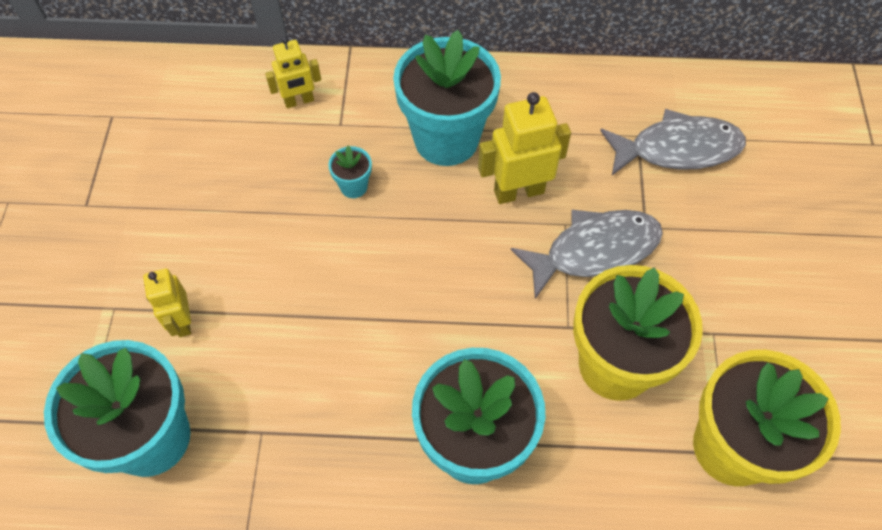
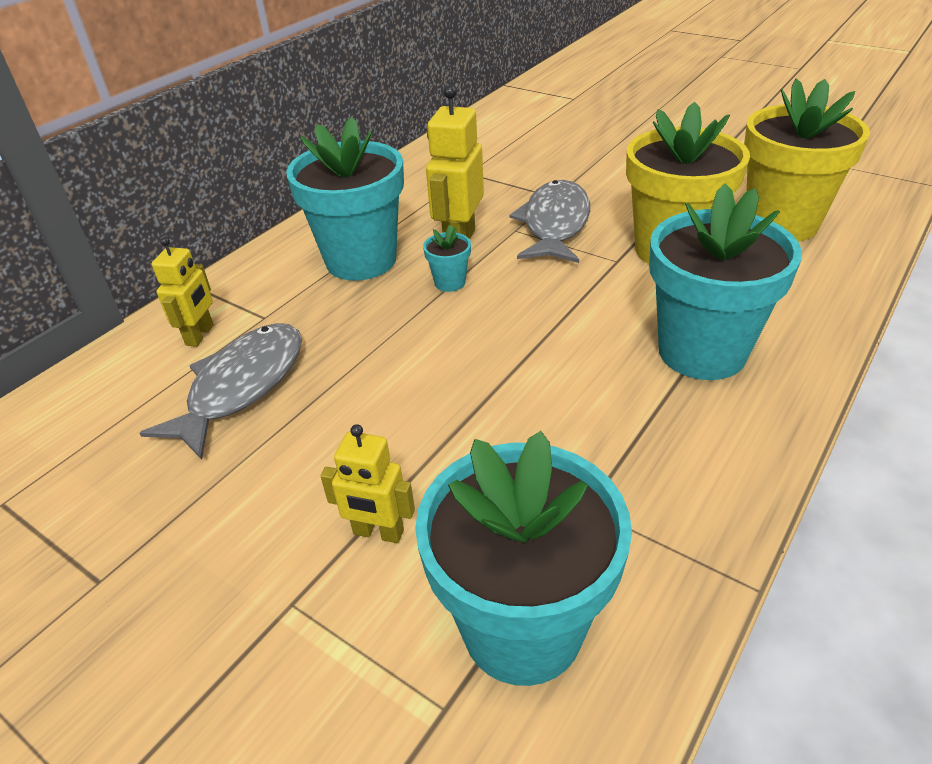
camera: 55 degrees left, 20 degrees down
(353, 186) = (347, 332): turquoise flower pot -> turquoise flower pot (450, 282)
(677, 149) = (499, 161): grey fish -> grey fish (241, 387)

